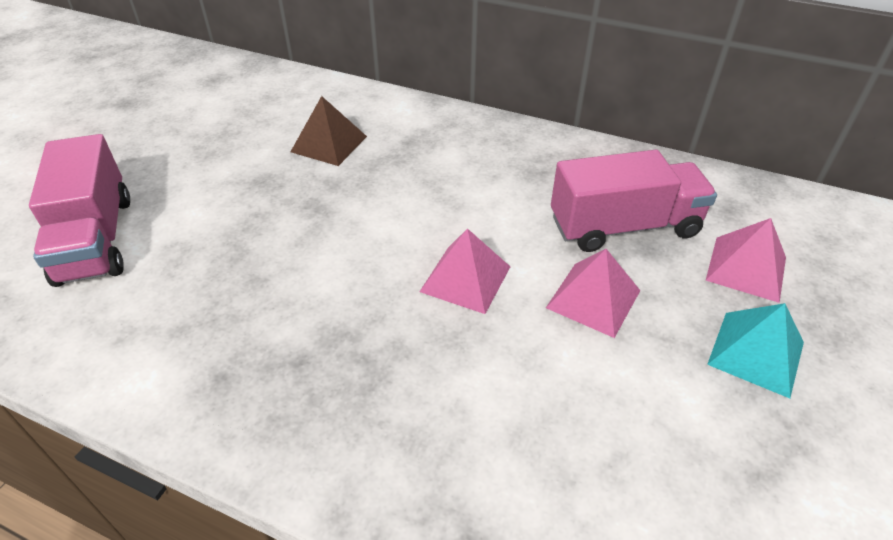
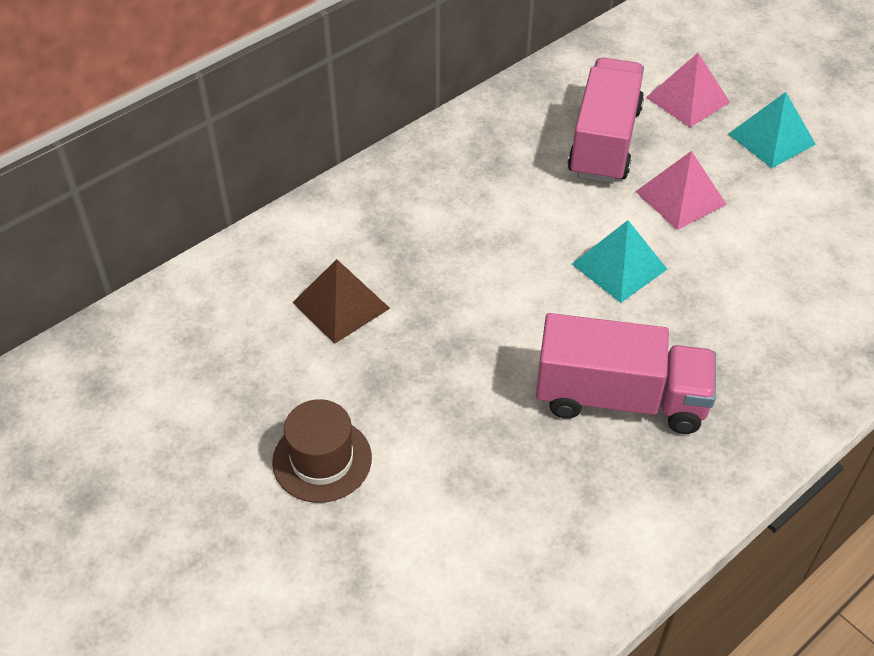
camera: 65 degrees left, 5 degrees up
(96, 239) = (399, 556): pink truck -> pink truck (620, 398)
(178, 178) = (322, 460): none -> brown hat
(465, 279) = (619, 266): pink pyramid -> turquoise pyramid

